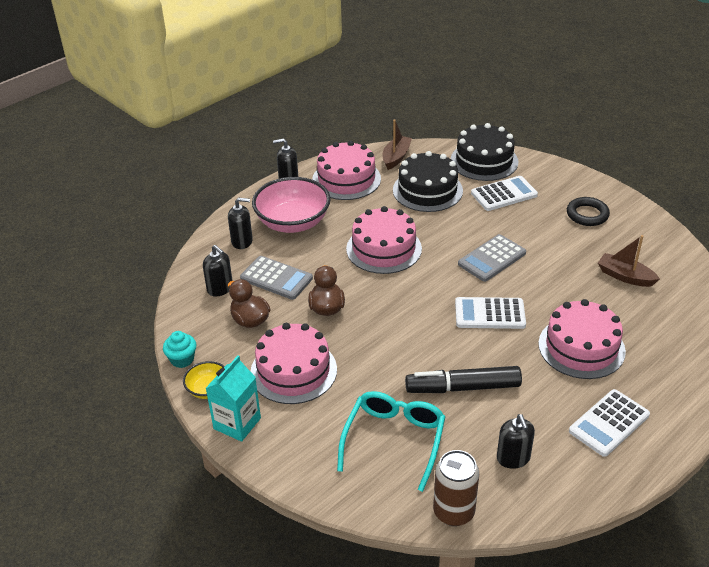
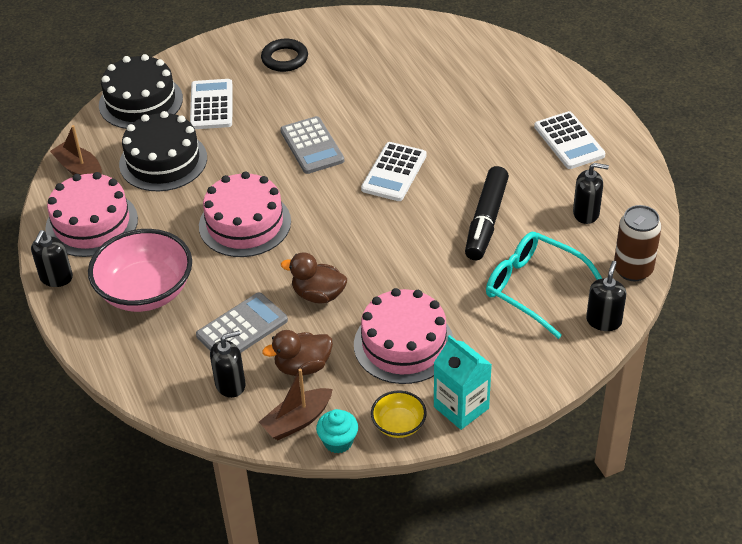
camera: 70 degrees left, 5 degrees up
(242, 241) = (152, 347): black soap dispenser -> black soap dispenser (603, 321)
(581, 347) = (470, 126): pink cake -> none
(625, 276) = (390, 66): brown boat -> brown boat (297, 421)

